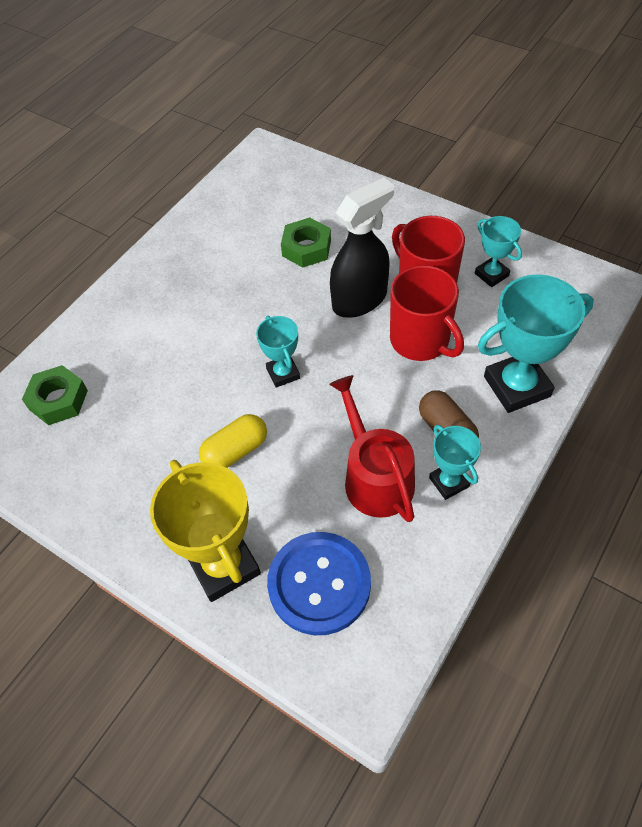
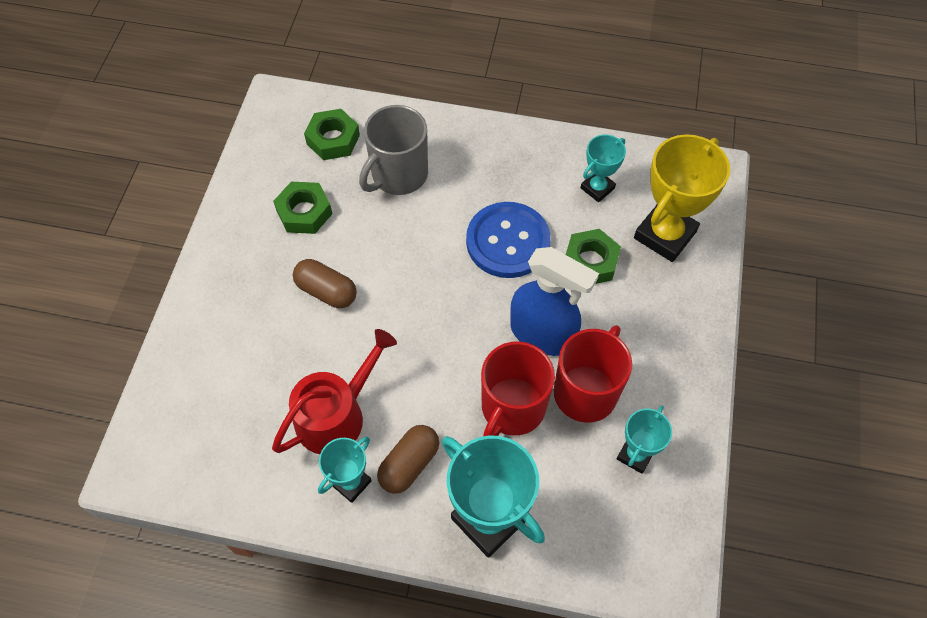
camera: 65 degrees right, 5 degrees up
(131, 448) = (304, 212): none -> green nut
(136, 357) = (398, 175): none -> grey mug
(223, 565) = (215, 325): yellow trophy -> yellow trophy (664, 235)
(235, 451) = (326, 291): yellow capsule -> brown capsule
(283, 373) = (424, 298): turquoise trophy -> turquoise trophy (597, 188)
(319, 584) = (217, 404): blue button -> blue button (508, 241)
(360, 299) = (542, 334): black spray bottle -> blue spray bottle

